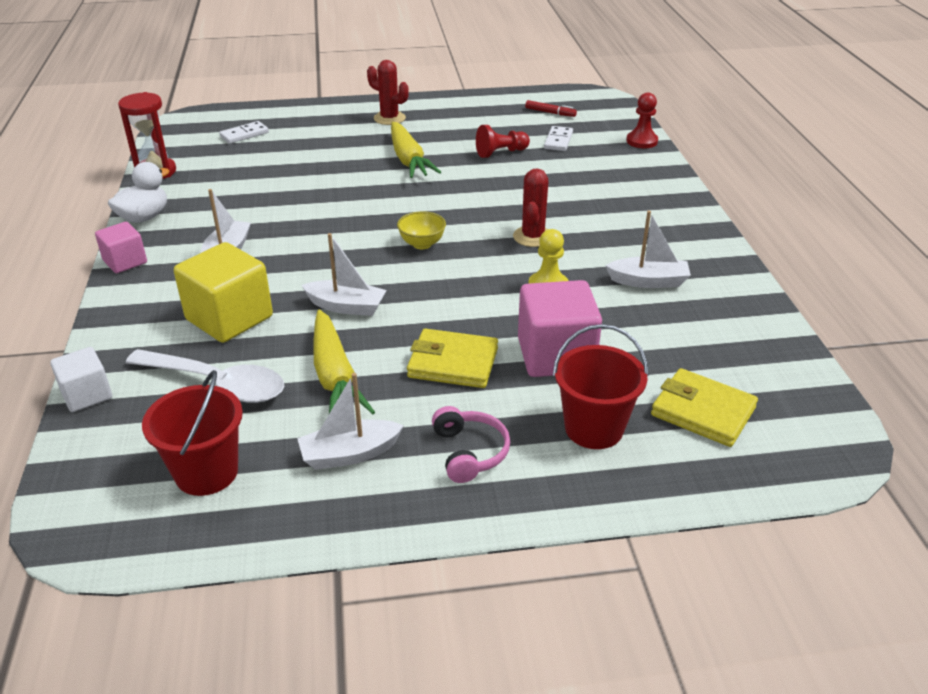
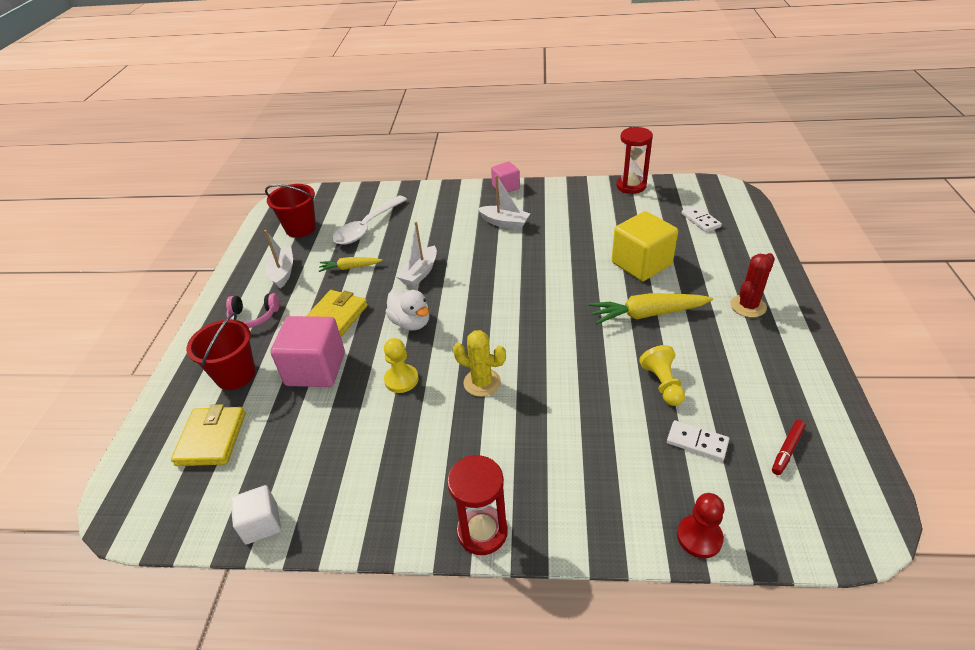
camera: 105 degrees right, 5 degrees up
(87, 395) = (380, 190): white cube -> white cube (261, 524)
(144, 217) = (562, 188): white duck -> white duck (411, 322)
(229, 318) = (427, 228): yellow cube -> yellow cube (641, 264)
(335, 376) = (350, 268): yellow carrot -> yellow carrot, size x0.59
(422, 244) = (490, 313): yellow bowl -> none
(501, 153) = (662, 384): red pawn -> yellow pawn
(533, 237) = (482, 382): red cactus -> yellow cactus
(648, 281) = (381, 452): white boat -> none
(695, 218) = (482, 532): none -> red hourglass
(702, 411) = (211, 439): yellow wallet -> yellow wallet turned 45 degrees counterclockwise

